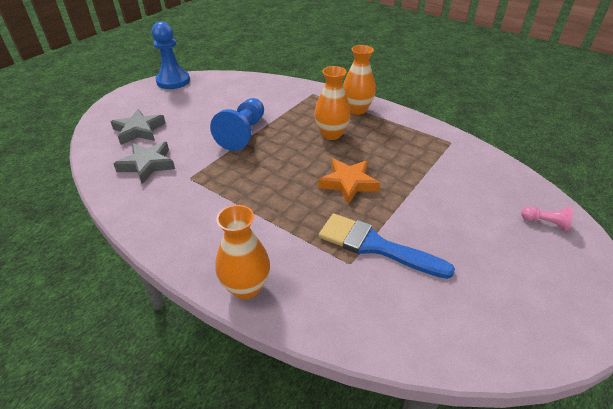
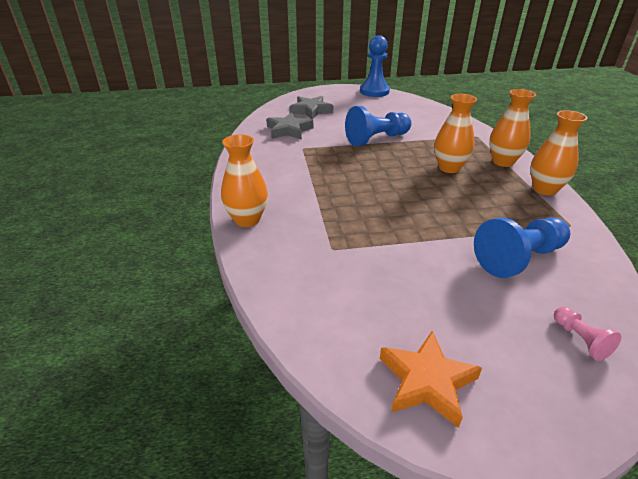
camera: 45 degrees right, 5 degrees down
(348, 183) = (412, 204): orange star -> orange star (427, 381)
(375, 246) = (368, 251): blue brush -> none
(406, 120) = (544, 189): none -> orange vase
(458, 186) = (518, 258): none -> blue pawn

